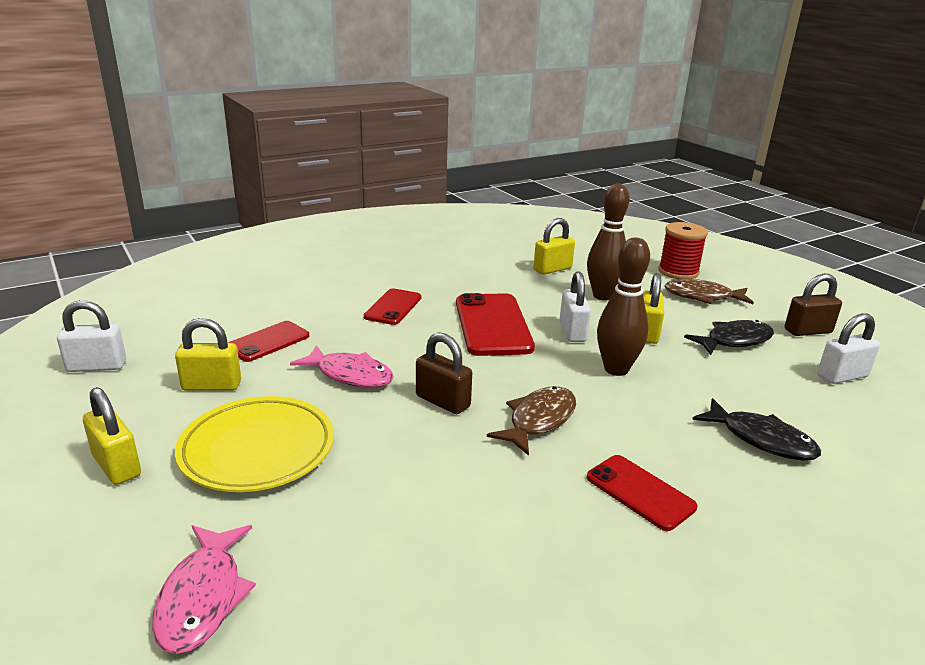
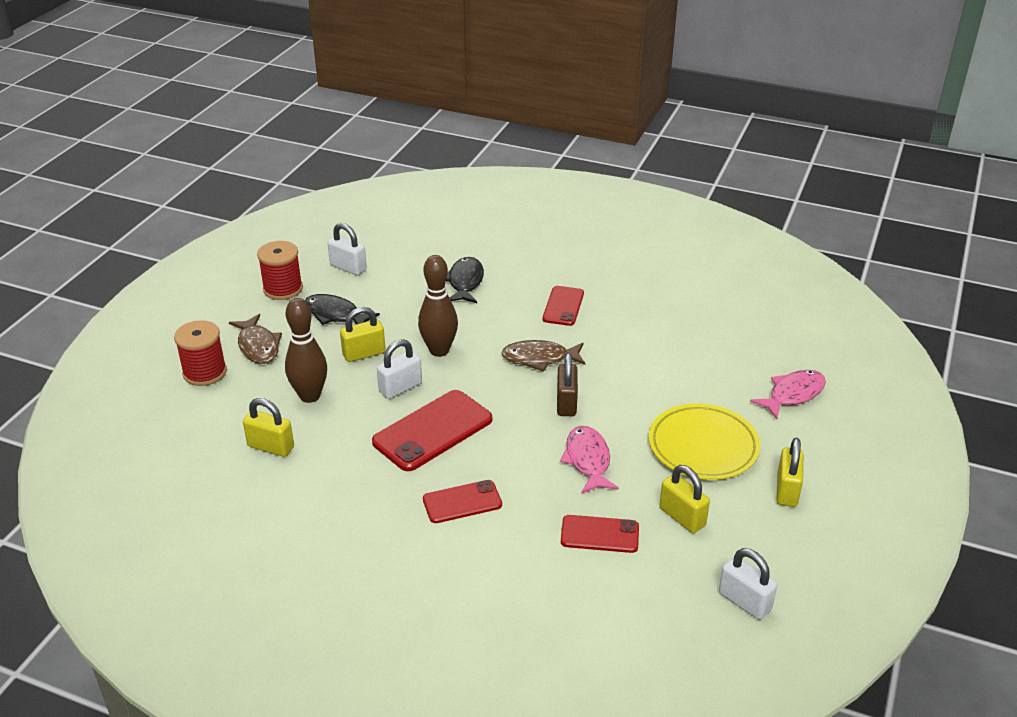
camera: 125 degrees left, 10 degrees up
(808, 331) = (283, 289): brown padlock -> red spool

